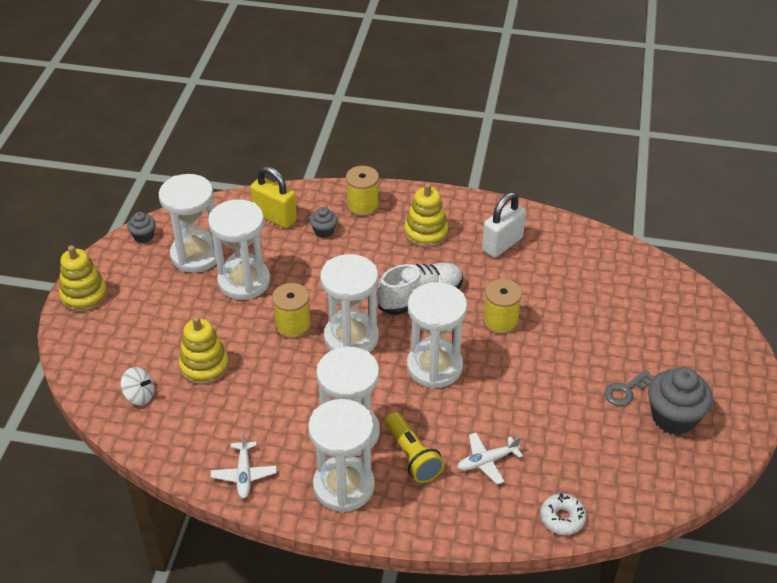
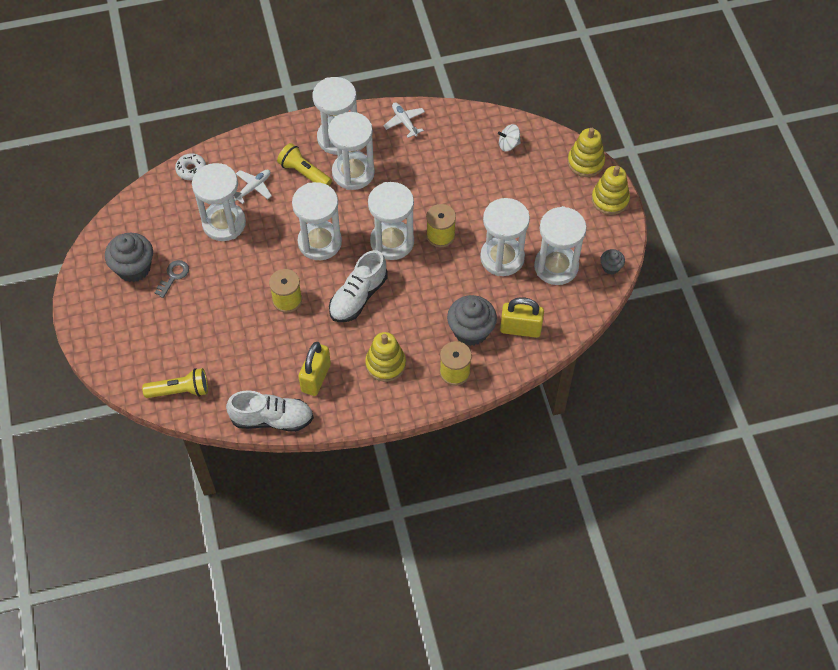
camera: 155 degrees right, 15 degrees up
(204, 366) = (481, 180): yellow stacking toy -> yellow stacking toy (585, 162)
(324, 231) = (471, 331): grey cupcake -> grey cupcake, size x1.94
(502, 244) = (316, 378): white padlock -> yellow padlock
(542, 430) = (224, 223): none -> white hourglass
(561, 226) = (272, 419): none -> white shoe
(649, 278) = (180, 391): none -> yellow flashlight

